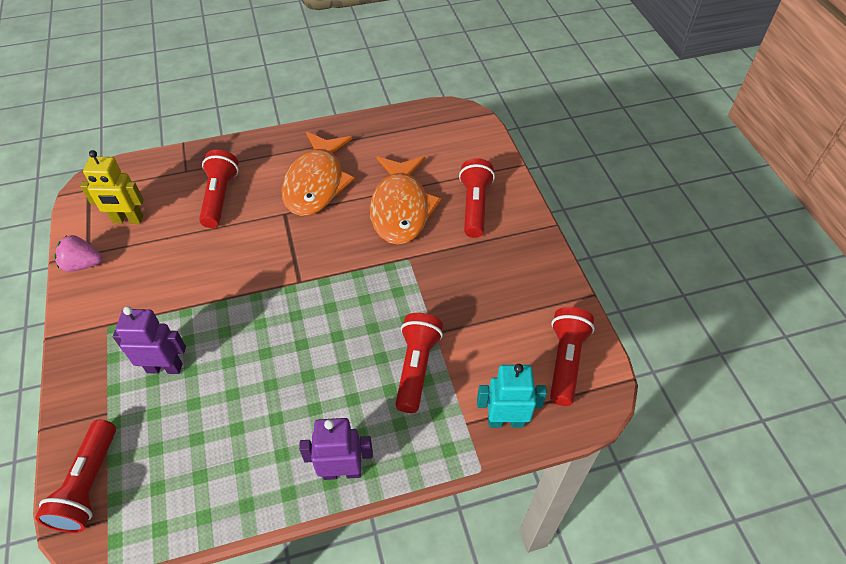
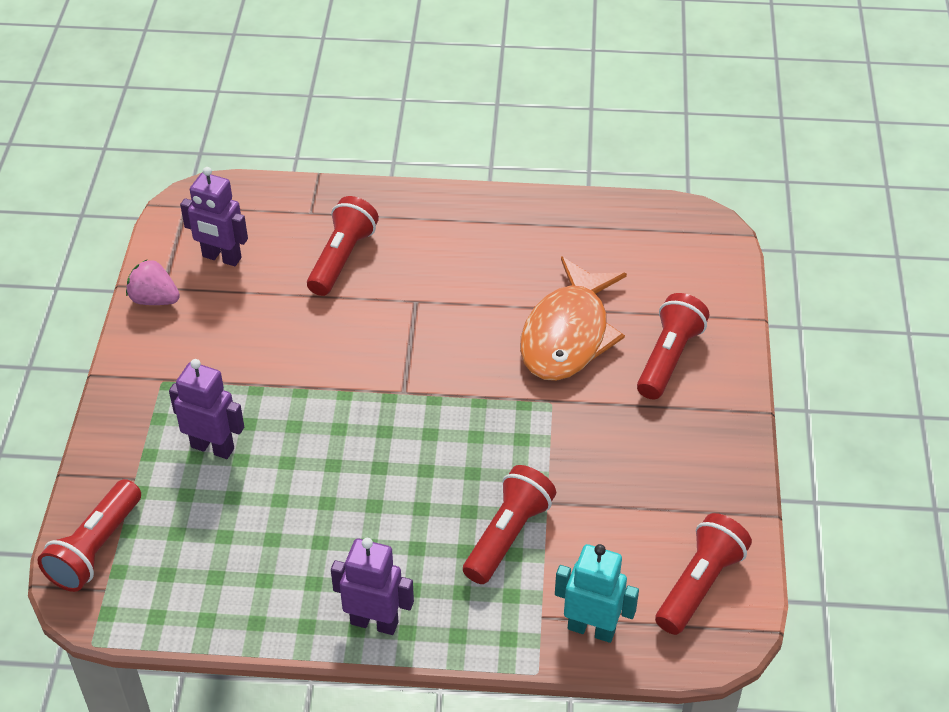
camera: 20 degrees right, 5 degrees down
(127, 220) = (221, 258): yellow robot -> purple robot
(316, 183) = (470, 271): orange fish -> none

